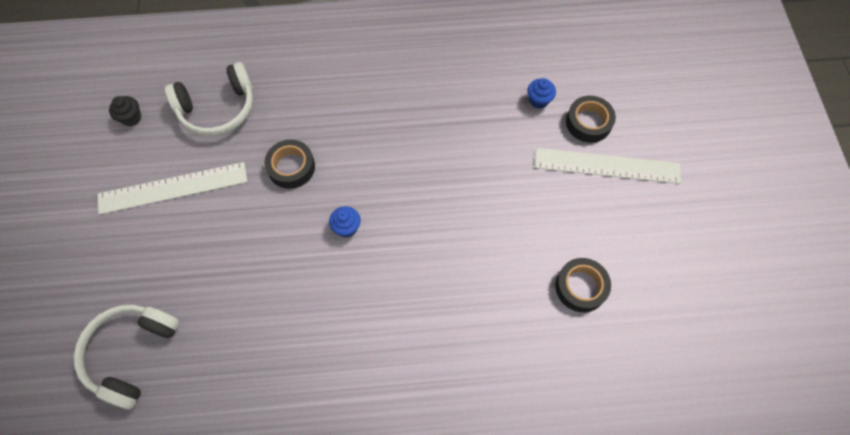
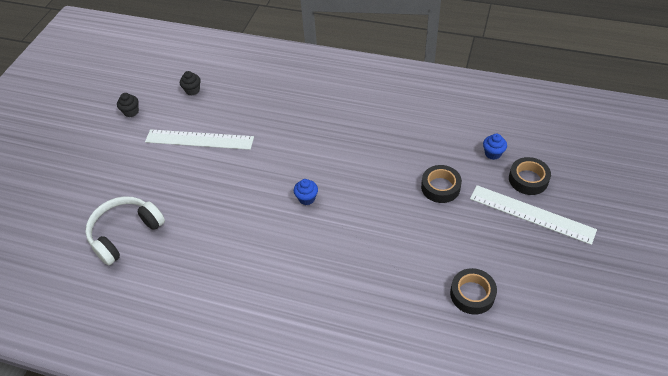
camera: 25 degrees right, 15 degrees down
(58, 175) = (131, 112): none -> black cupcake
(218, 109) = (251, 99): white headphones -> none
(291, 167) = (285, 148): black tape -> black tape (440, 187)

